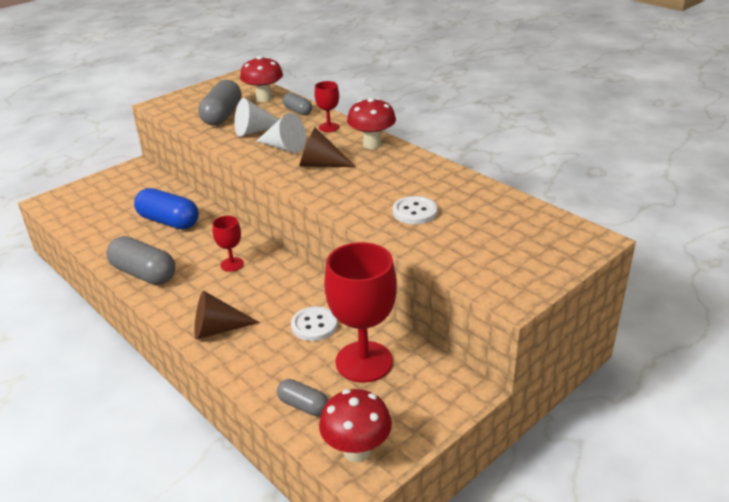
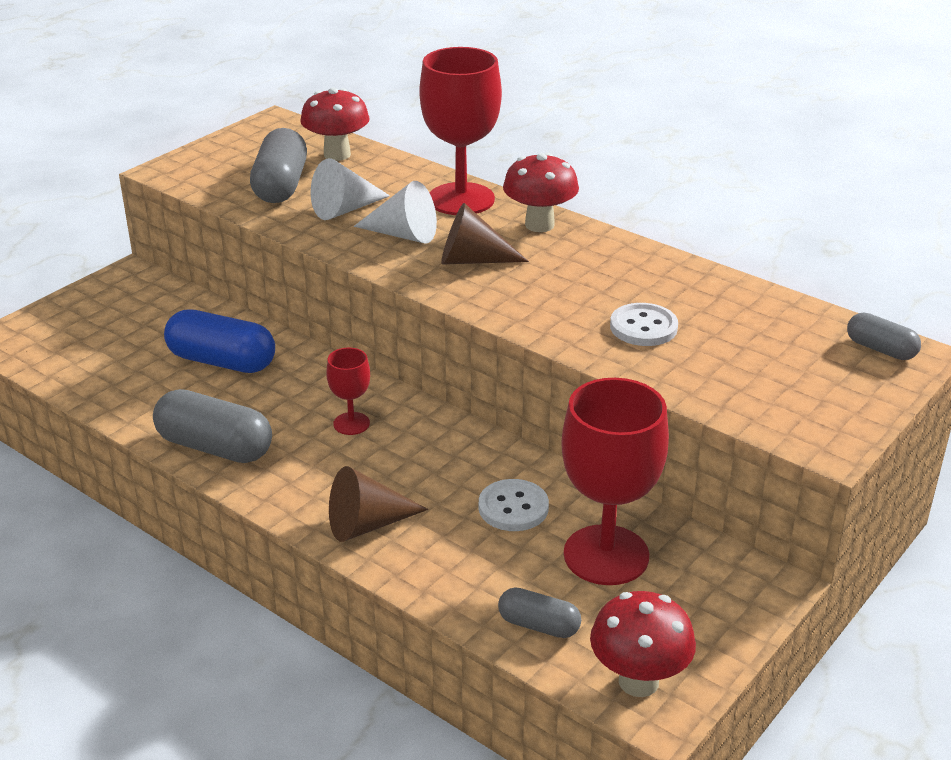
camera: 10 degrees left, 0 degrees up
(297, 111) = (401, 174): grey capsule -> grey capsule (880, 349)
(329, 127) = (461, 199): red goblet -> red goblet, size x2.07

